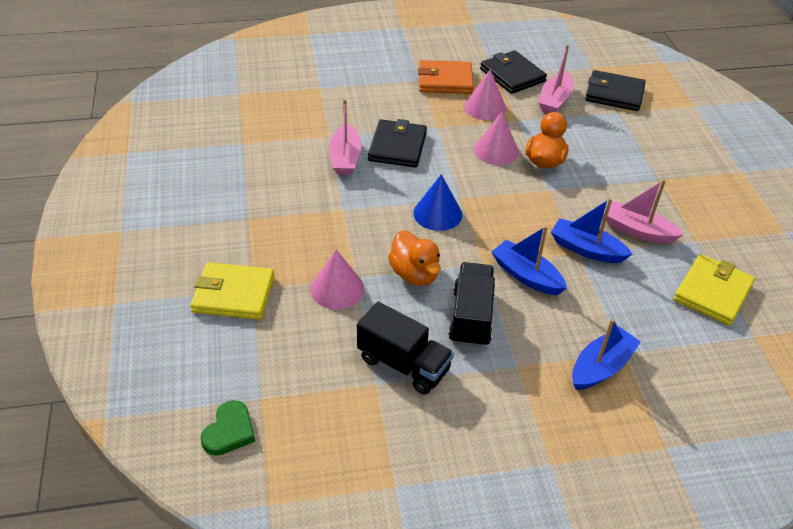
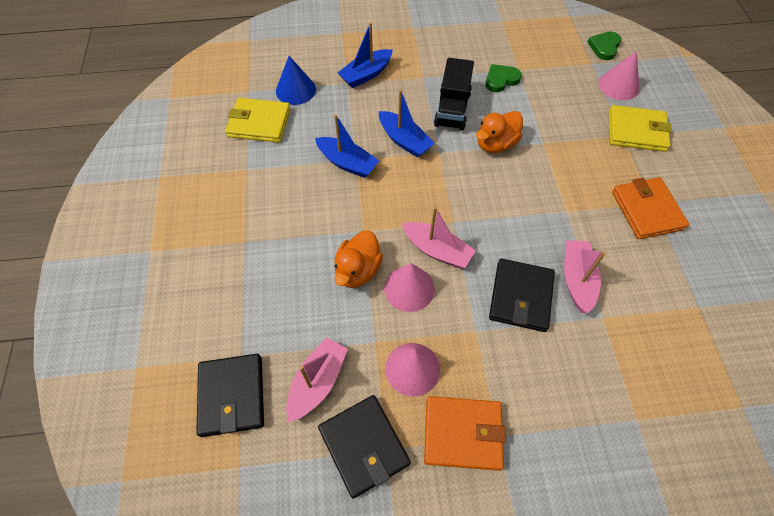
camera: 175 degrees left, 15 degrees up
(257, 211) = (647, 210): none -> orange wallet
(337, 289) = (556, 133): pink cone -> pink cone (618, 85)
(403, 364) = (501, 80): black truck -> green heart
(414, 274) = (495, 144): orange duck -> orange duck turned 105 degrees counterclockwise
(437, 213) = (476, 203): blue cone -> blue cone (295, 90)
(614, 94) = (232, 395): black wallet -> black wallet turned 60 degrees clockwise
(637, 230) = (294, 181): pink boat -> pink boat (437, 250)
(712, 292) = (259, 123): yellow wallet -> yellow wallet turned 60 degrees clockwise

